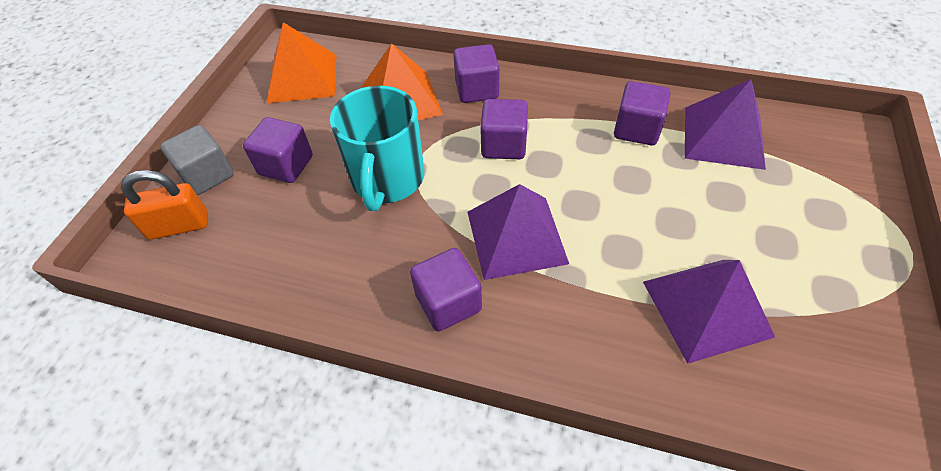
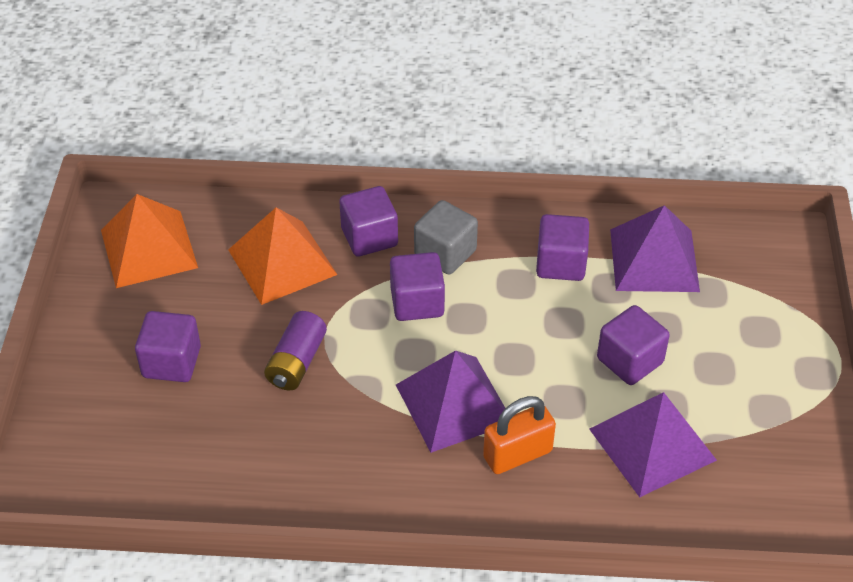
camera: 15 degrees left, 5 degrees down
(179, 226) = (74, 450): orange padlock -> orange padlock (517, 454)
(207, 175) = (81, 387): grey cube -> grey cube (445, 253)
(387, 180) = (296, 362): turquoise mug -> purple battery
(448, 302) = (400, 481): purple cube -> purple cube (630, 361)

